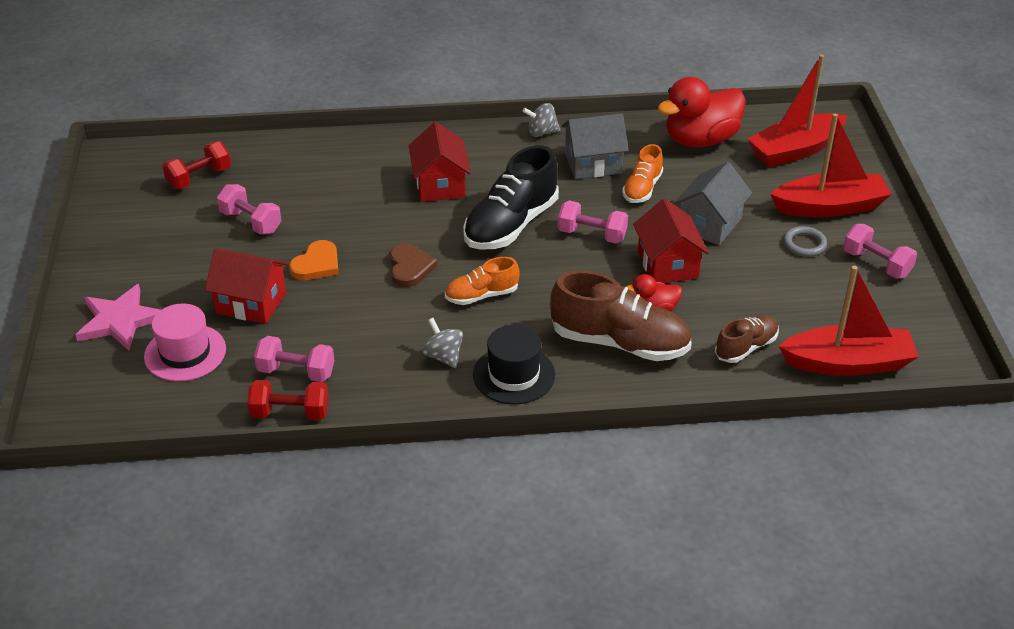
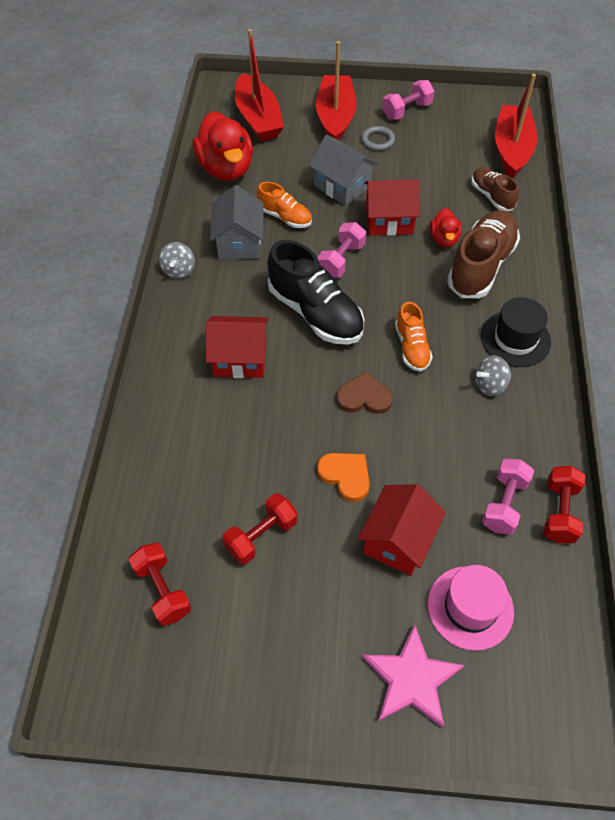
camera: 80 degrees left, 15 degrees up
(251, 222) = (261, 536): pink dumbbell -> red dumbbell

